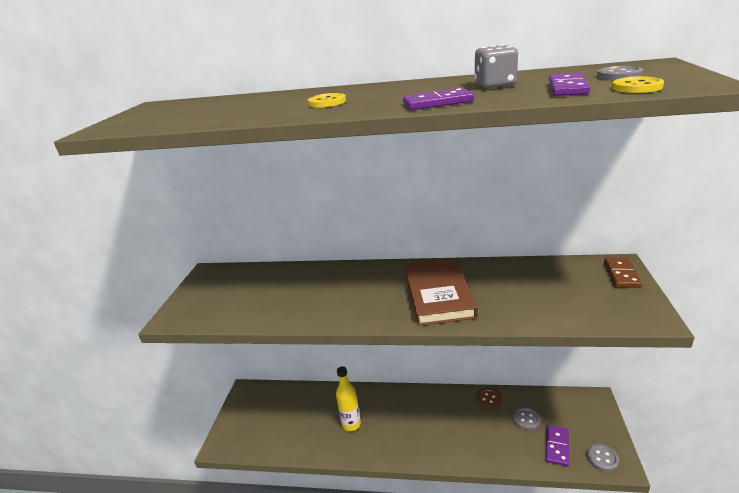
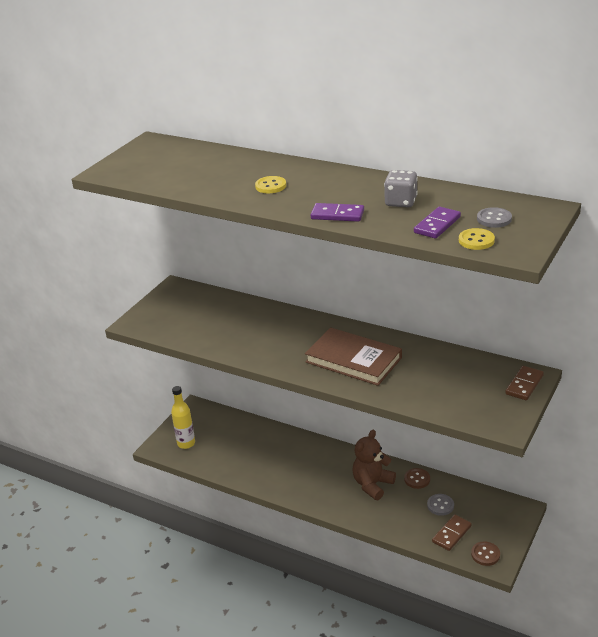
camera: 20 degrees right, 5 degrees up
(351, 424) = (277, 463): yellow bottle -> yellow bottle (186, 443)
(438, 294) = (353, 360): brown book -> brown book turned 75 degrees counterclockwise
(452, 418) = (372, 484): none -> brown teddy bear
(557, 446) = (451, 534): purple domino -> brown domino
(602, 458) = (485, 554): grey button -> brown button

